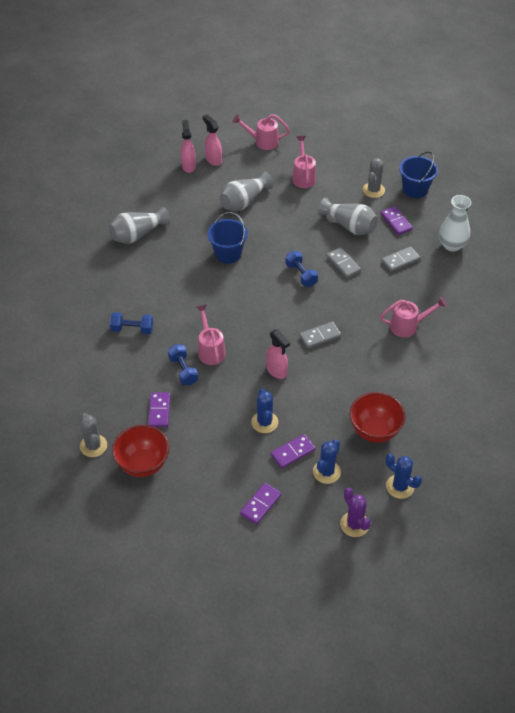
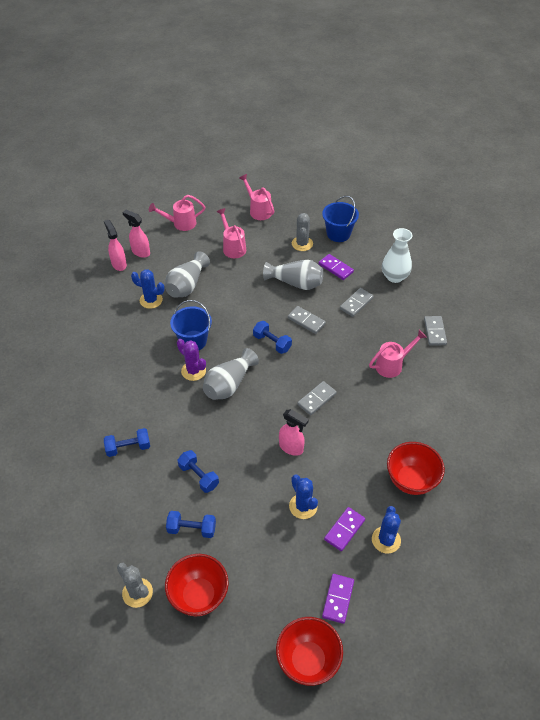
camera: 20 degrees left, 0 degrees up
(137, 235) = (95, 346): grey vase -> grey vase (229, 384)
(159, 411) = (192, 529): purple domino -> blue dumbbell
(210, 350) = (217, 446): pink watering can -> pink watering can (258, 210)
(212, 542) = (308, 660): none -> red bowl
(354, 524) = (438, 588): purple cactus -> purple cactus (193, 371)
(400, 486) = (461, 531): blue cactus -> blue cactus (151, 300)
(466, 307) = (435, 332): none -> grey domino

